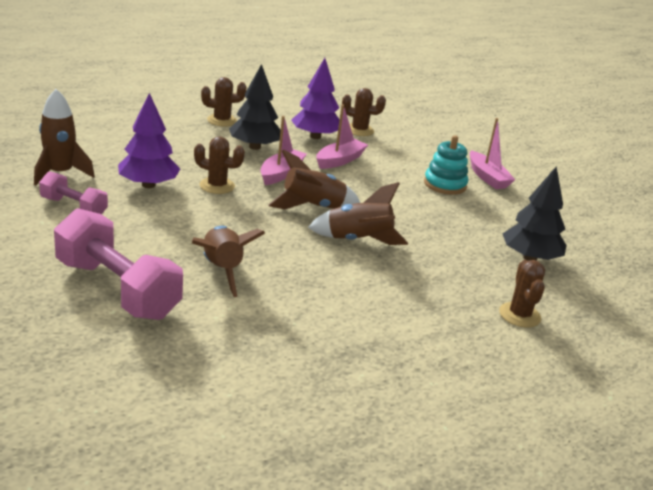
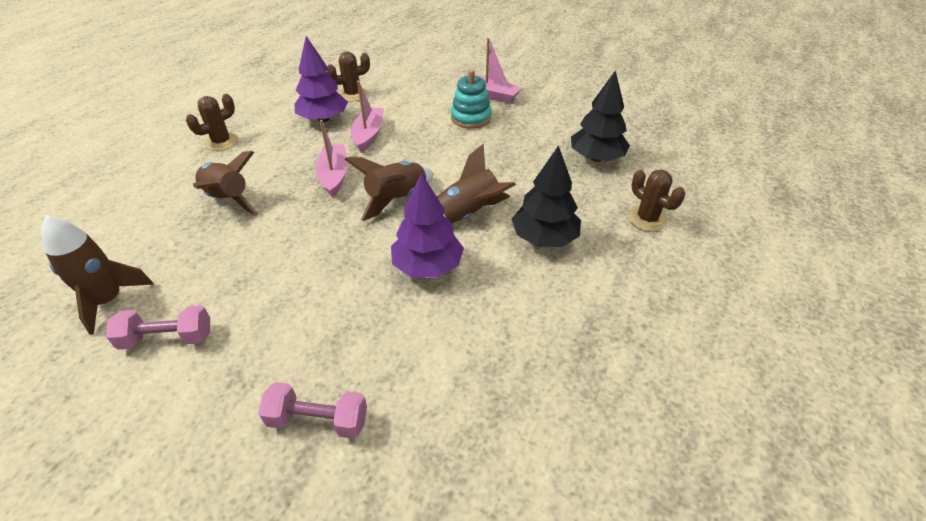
camera: 30 degrees left, 15 degrees up
(117, 289) = (318, 420): pink dumbbell -> pink dumbbell, size x0.55
(148, 185) = (222, 260): purple tree -> purple tree (427, 266)
(217, 186) = (290, 223): brown cactus -> none
(222, 270) = (392, 323): brown rocket -> brown rocket (228, 199)
(254, 147) = (281, 157): black tree -> black tree (544, 238)

